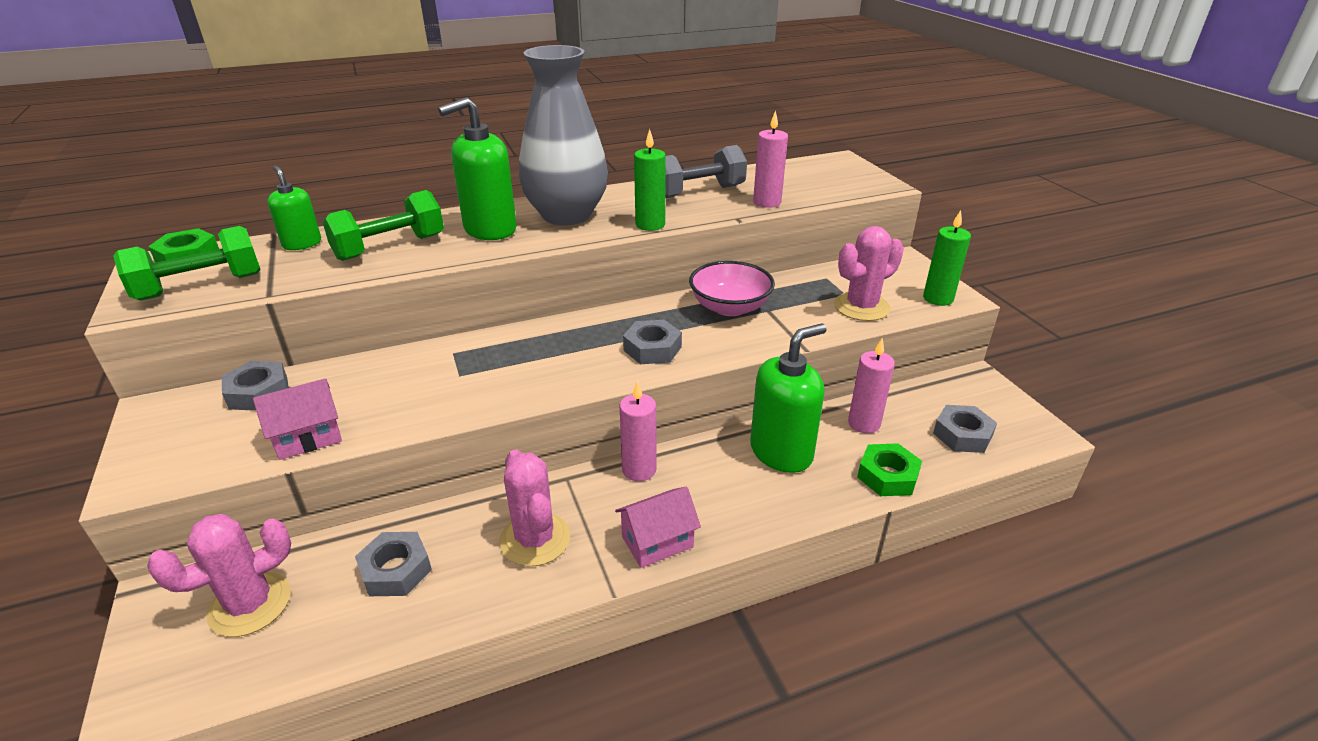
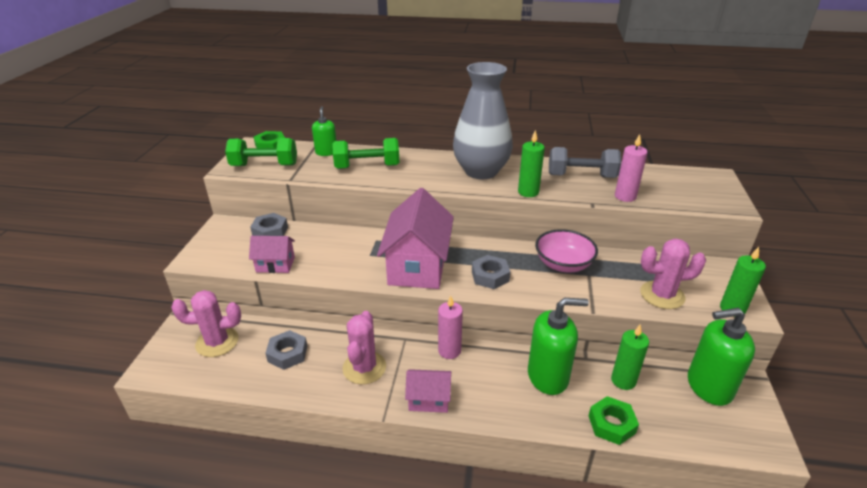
camera: 30 degrees right, 0 degrees up
(489, 229) = (428, 169): green soap dispenser -> green soap dispenser (708, 386)
(544, 367) = (417, 266): none -> pink house
(864, 423) = (623, 380): pink candle -> green candle
(962, 435) = (696, 419): grey nut -> none

